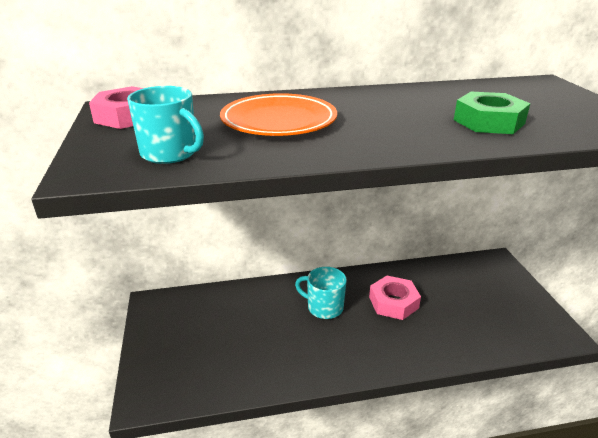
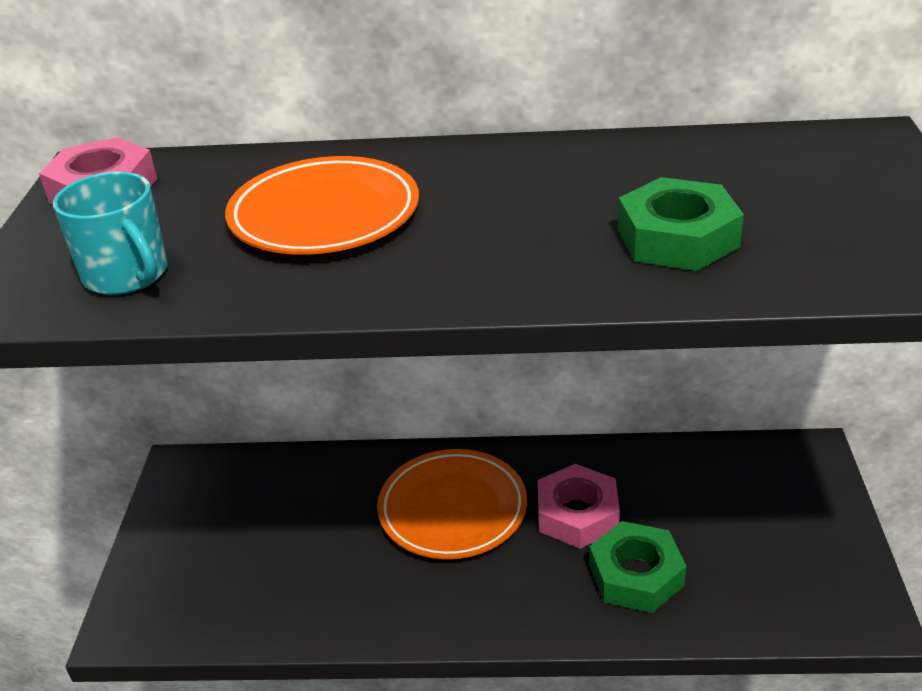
camera: 15 degrees right, 5 degrees up
(324, 307) = (452, 509): turquoise mug -> orange plate
(438, 330) = (636, 575): none -> green nut

